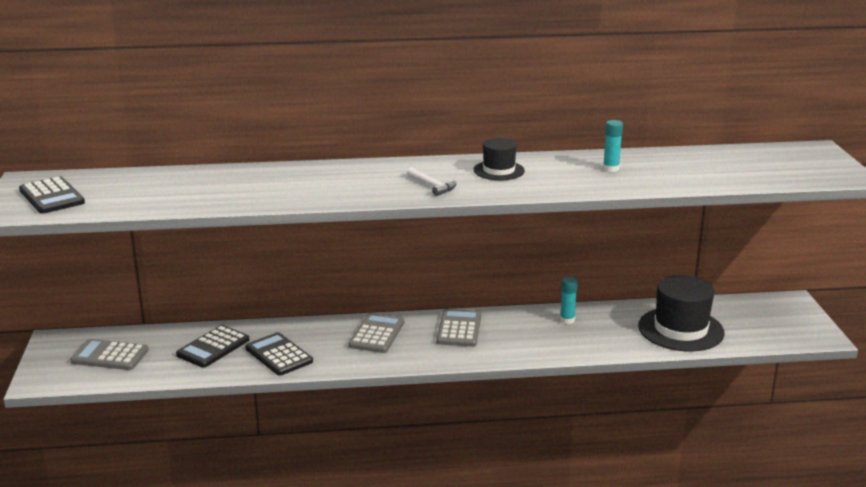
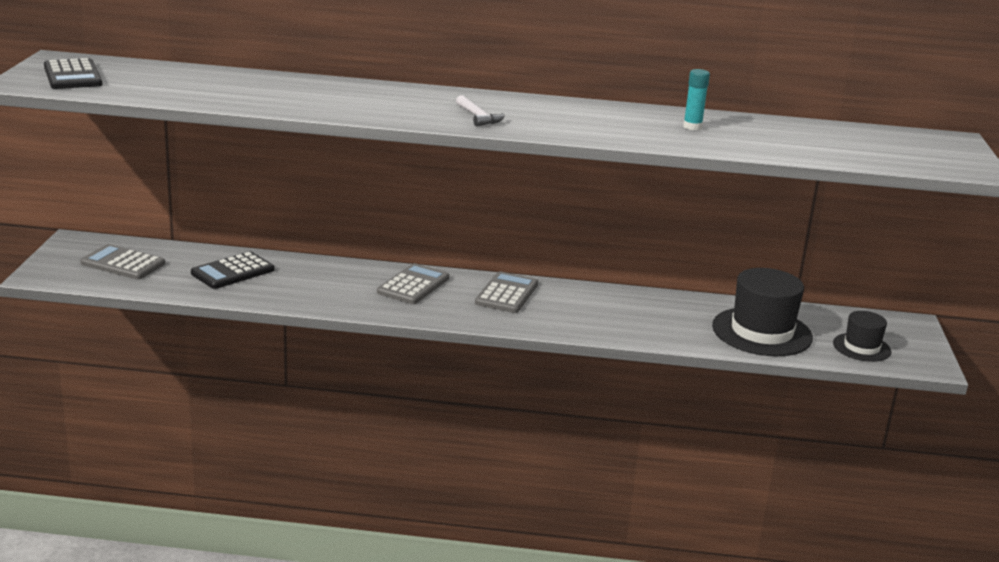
camera: 10 degrees right, 0 degrees up
(279, 355) = (298, 289): black calculator -> none
(499, 170) = (562, 113): black hat -> black hat (861, 347)
(567, 320) = (633, 303): turquoise glue stick -> none

